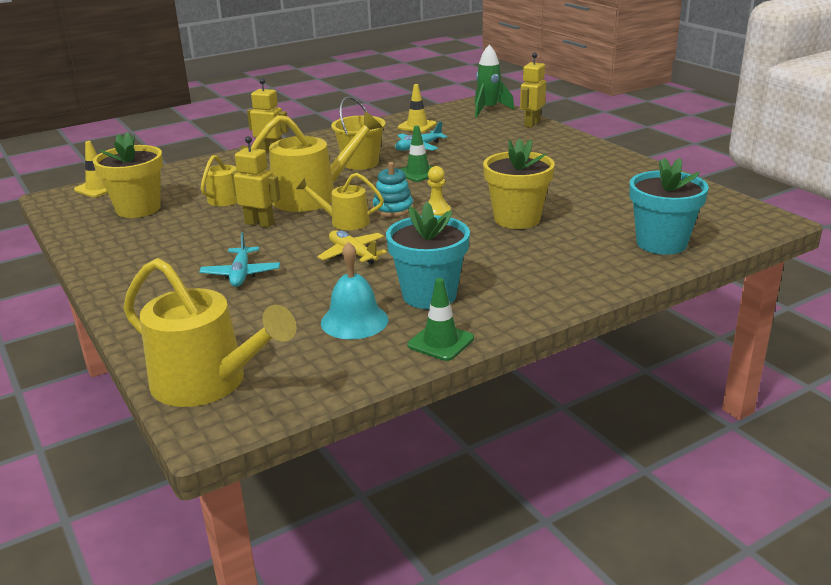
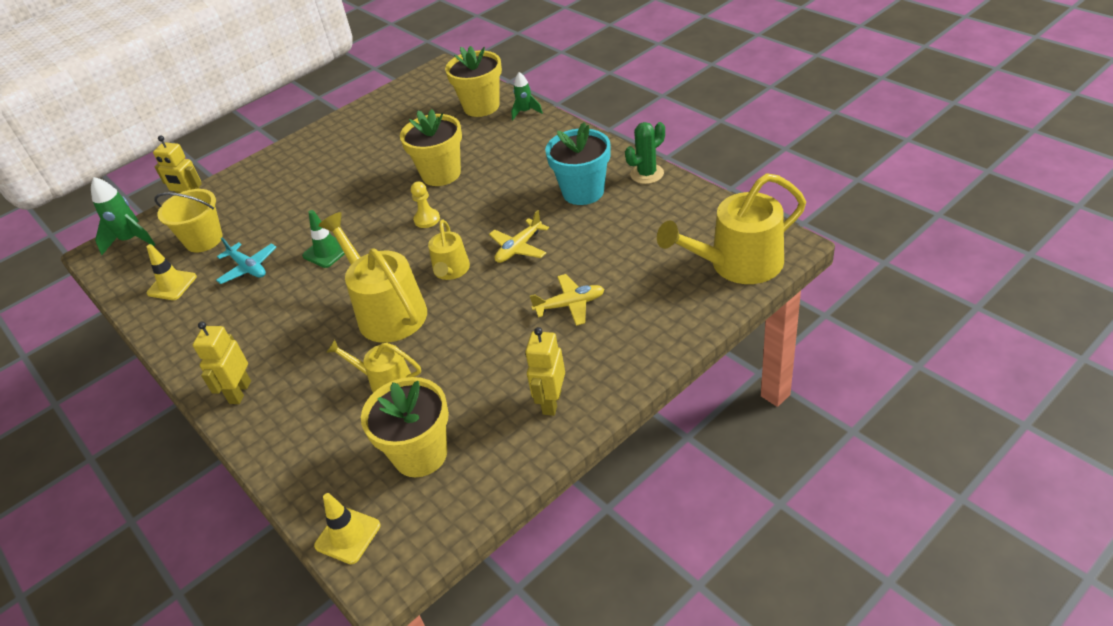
camera: 95 degrees left, 15 degrees up
(207, 382) = (738, 264): yellow watering can -> yellow watering can turned 135 degrees counterclockwise
(241, 274) = (570, 305): turquoise plane -> yellow plane
(259, 223) = (458, 330): yellow robot -> yellow robot (551, 402)
(354, 321) = (631, 218): turquoise bell -> none
(361, 163) = (291, 301): yellow bucket -> yellow bucket (204, 240)
(393, 209) = (420, 247): turquoise stacking toy -> none
(440, 342) = (647, 174): green traffic cone -> green cactus
(638, 270) = (525, 112): none -> green rocket
(661, 243) = (481, 106): turquoise flower pot -> yellow flower pot

